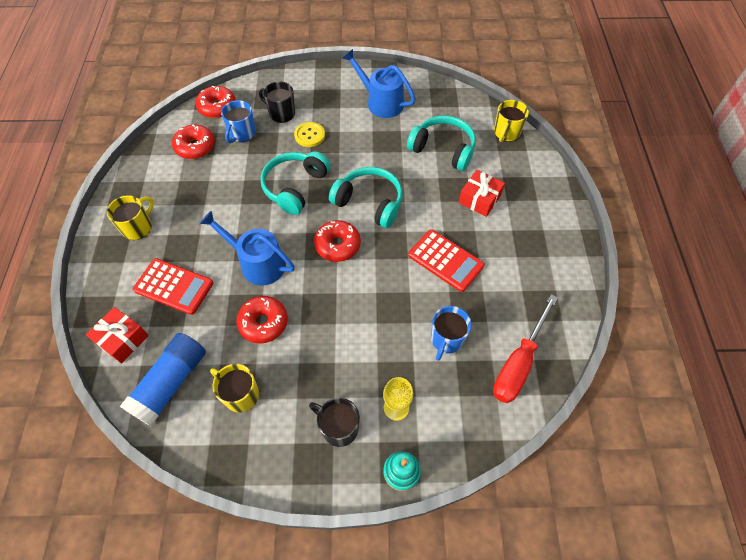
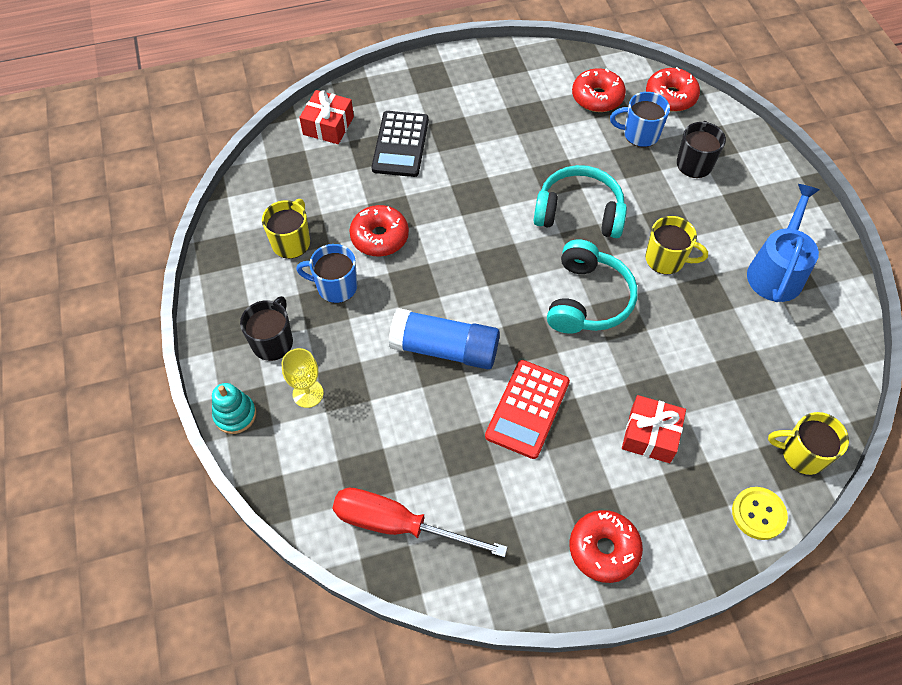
camera: 75 degrees right, 0 degrees up
(138, 227) = (464, 88): yellow mug -> yellow mug (666, 259)
(170, 383) = (291, 180): blue glue stick -> blue glue stick (444, 349)
(174, 286) = (400, 144): red calculator -> black calculator
(258, 263) = (454, 208): blue watering can -> none
(309, 135) = (671, 204): yellow button -> yellow button (758, 514)
(337, 245) = (507, 281): red donut -> red donut (603, 549)
(443, 149) = (724, 370): turquoise headphones -> none
(446, 339) = (409, 431): blue mug -> blue mug (335, 287)

